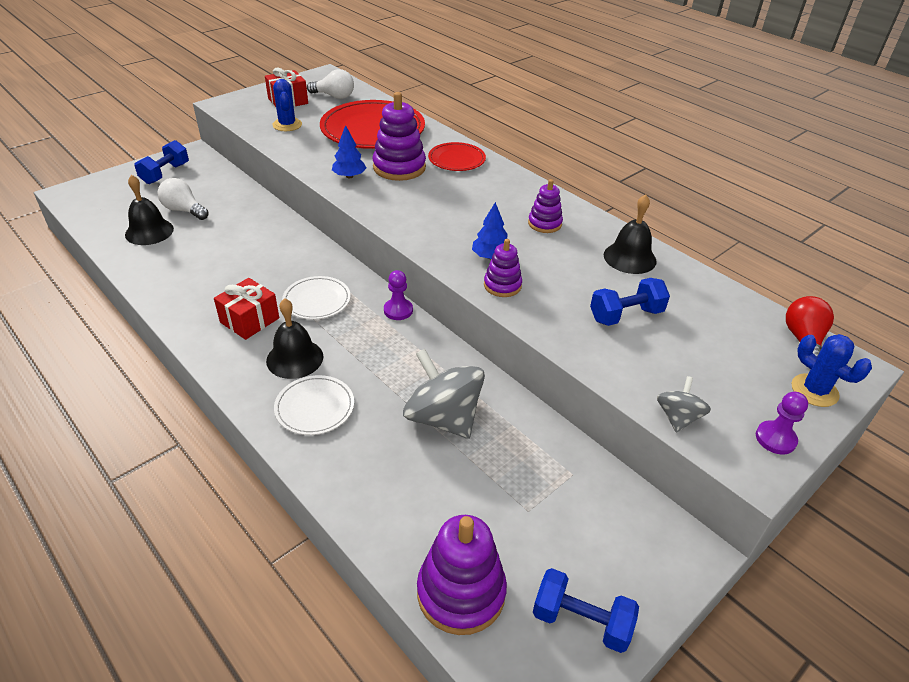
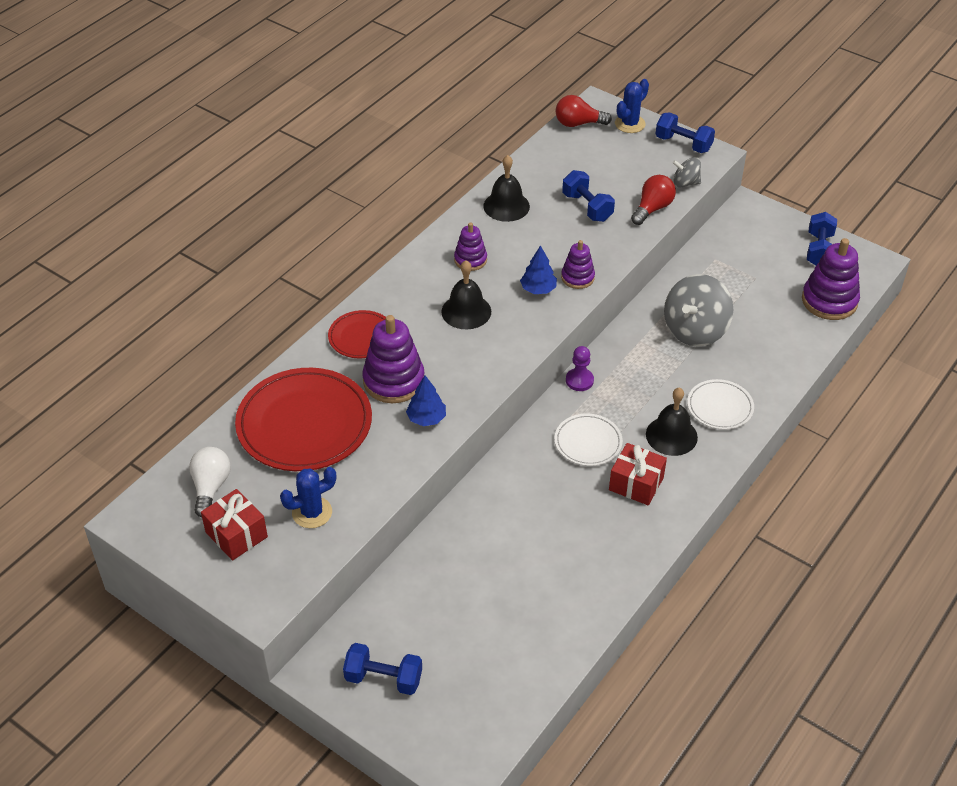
camera: 100 degrees left, 5 degrees up
(149, 231) = (522, 633): black bell -> black bell (466, 311)
(184, 210) = (466, 618): white light bulb -> none
(621, 371) = (652, 208): none -> red light bulb
(775, 439) = (683, 144): purple pawn -> blue dumbbell

